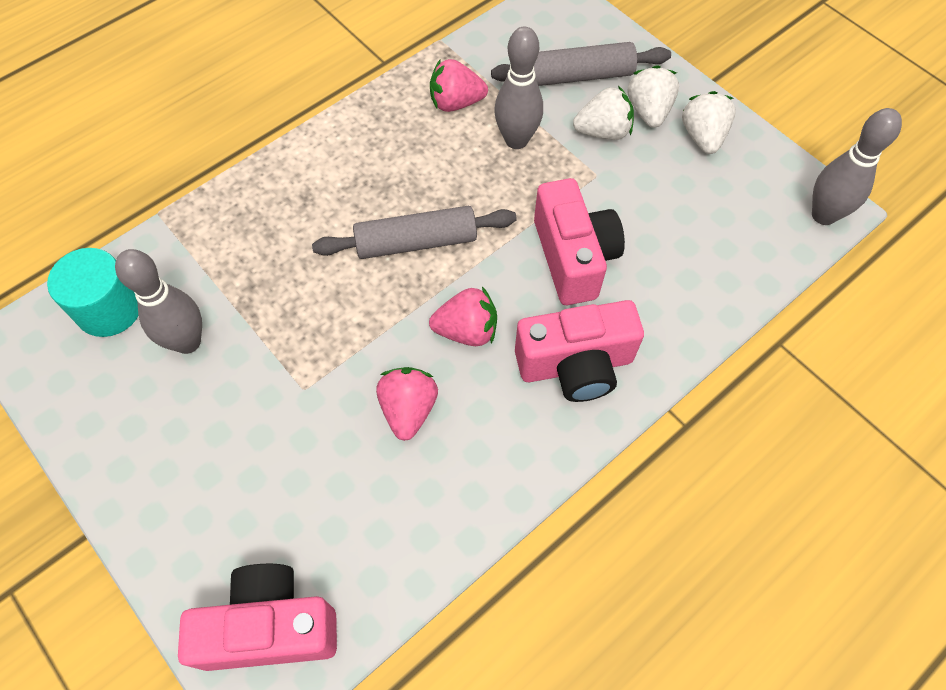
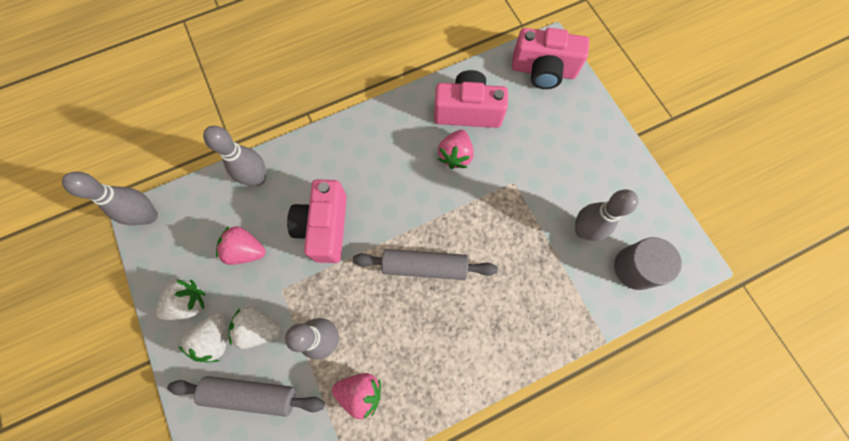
camera: 165 degrees left, 10 degrees up
(109, 308) = (635, 268): turquoise cylinder -> grey cylinder
(467, 330) = (409, 194): pink strawberry -> pink strawberry (246, 250)
(575, 365) = (352, 157): pink camera -> pink camera (468, 111)
(702, 137) = (189, 303): white strawberry -> white strawberry turned 135 degrees counterclockwise
(705, 299) = (257, 178): none -> grey bowling pin

